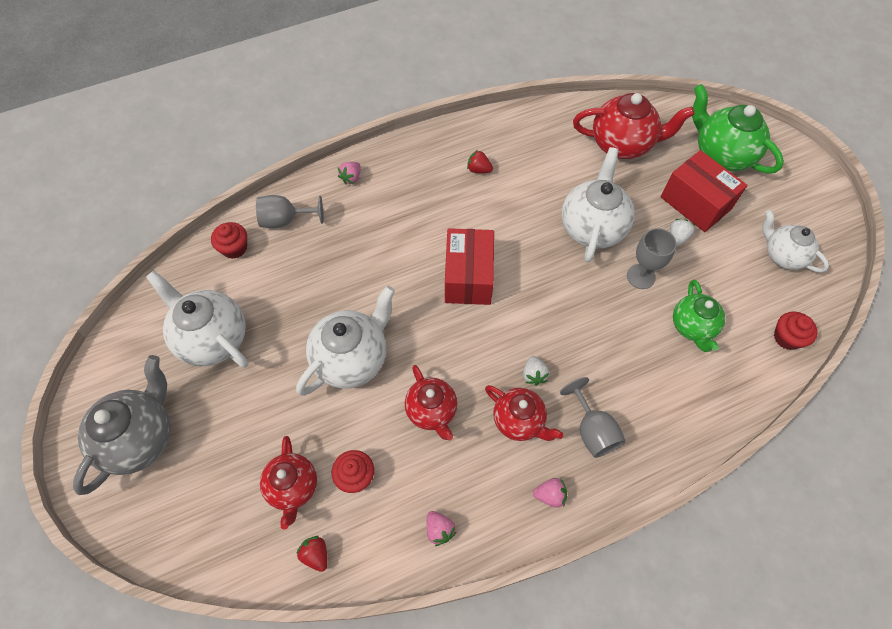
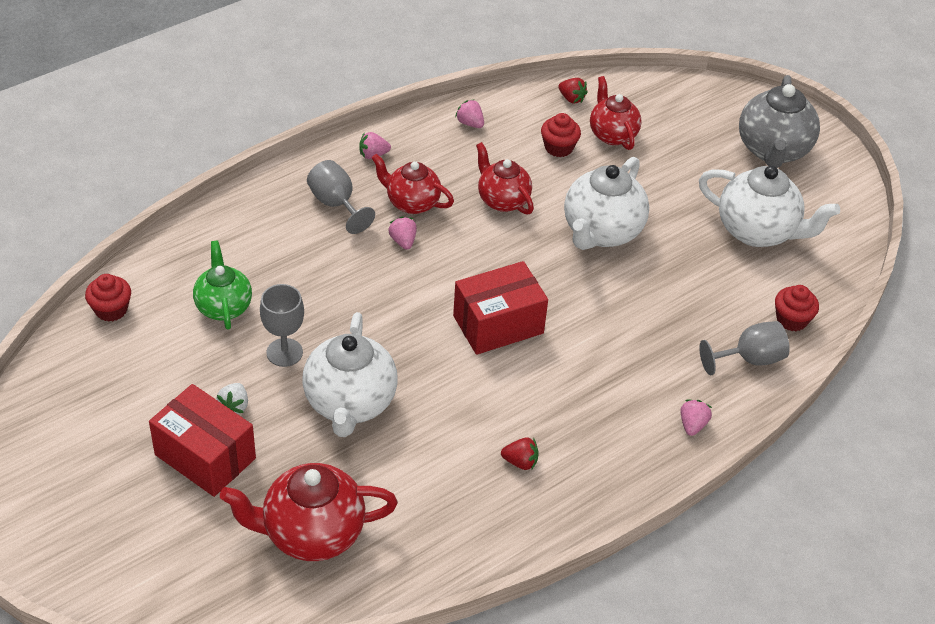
camera: 165 degrees right, 15 degrees down
(468, 277) = (498, 324): red box -> red box turned 75 degrees clockwise
(533, 375) = (403, 241): white strawberry -> pink strawberry
(721, 155) = (156, 539): green teapot -> none
(782, 255) = (94, 402): white teapot -> none

